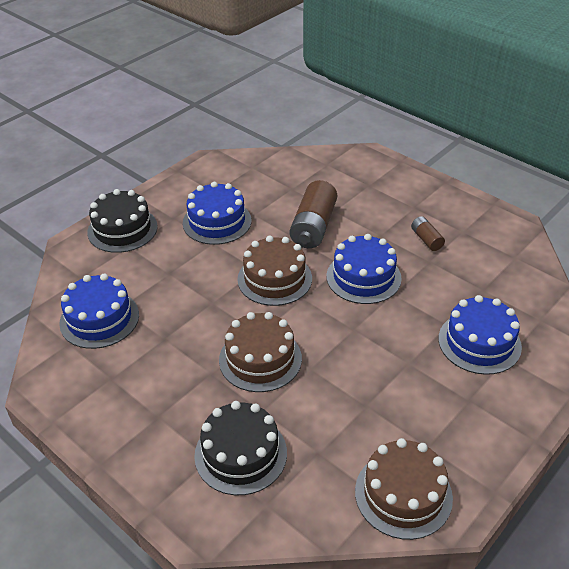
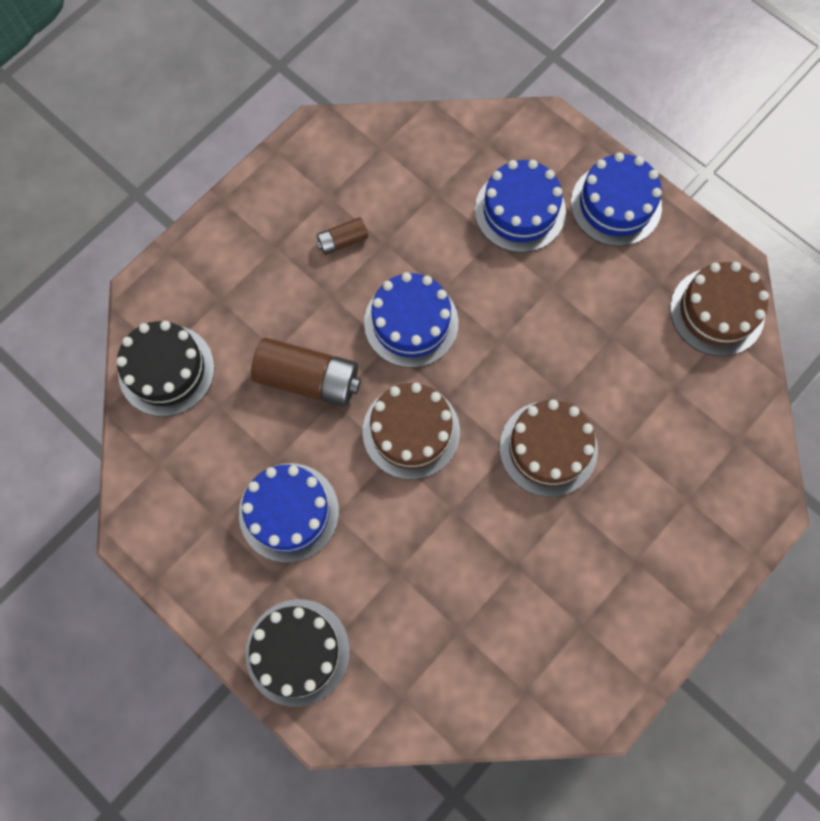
camera: 90 degrees left, 30 degrees up
(99, 319) = (482, 657): blue cake -> blue cake (616, 205)
(240, 454) = (680, 467): black cake -> black cake (166, 370)

